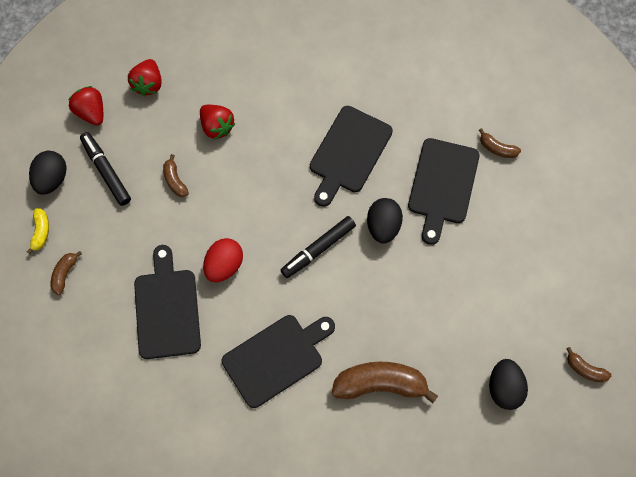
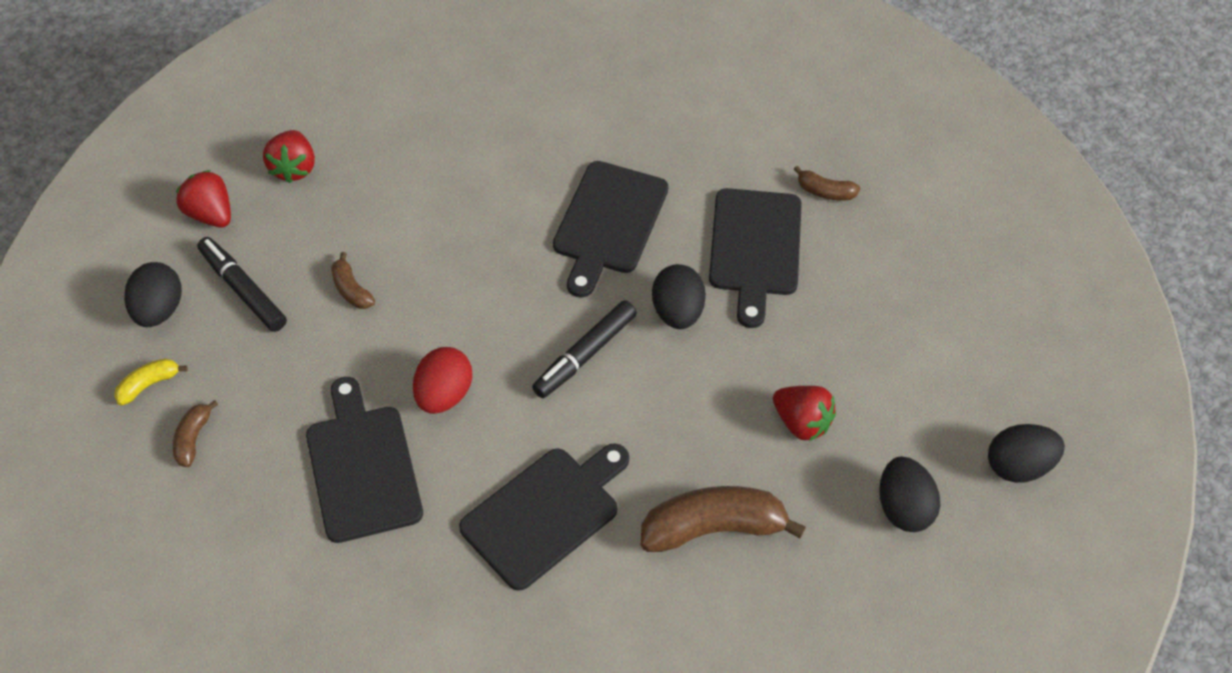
camera: 10 degrees left, 15 degrees down
(41, 232) = (148, 384): yellow banana -> yellow banana turned 120 degrees counterclockwise
(217, 126) = (405, 211): red strawberry -> red strawberry (801, 422)
(585, 369) = (1018, 466): brown banana -> black egg

